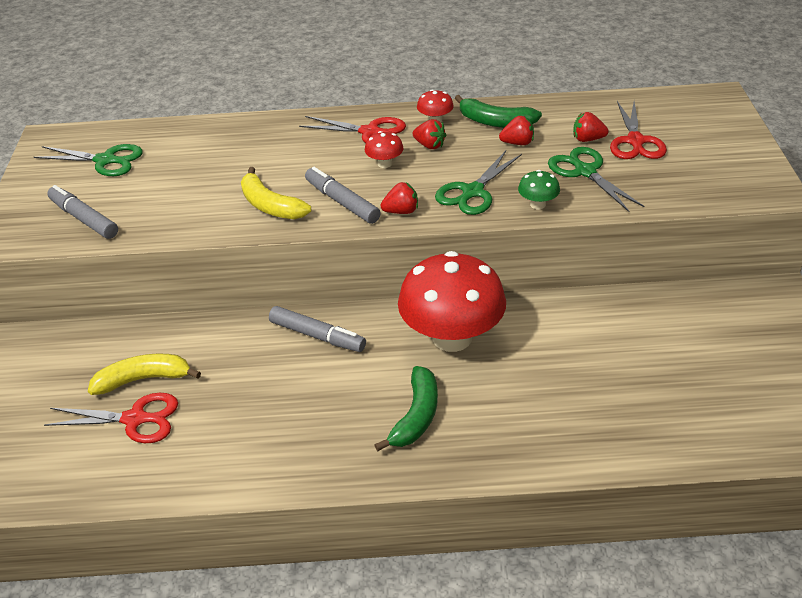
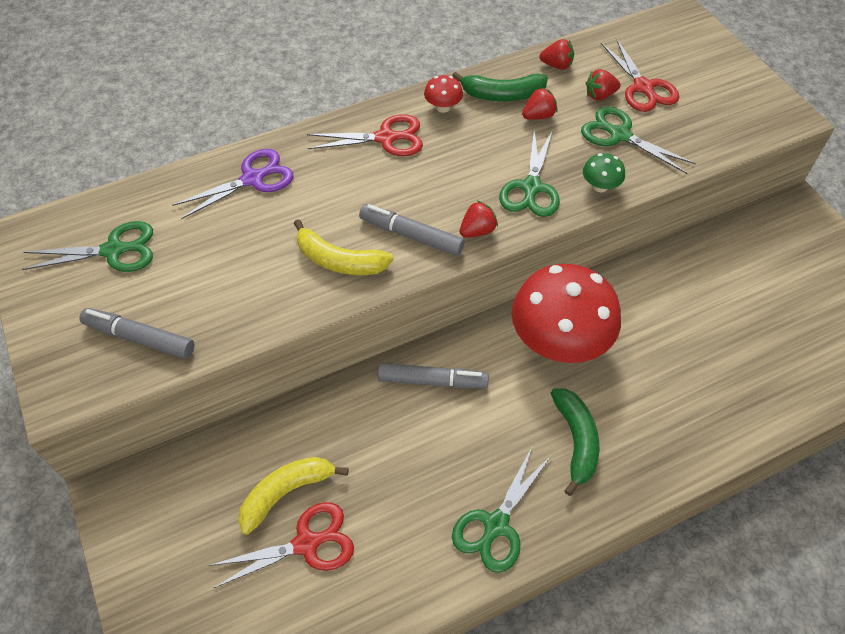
camera: 25 degrees left, 15 degrees up
(241, 138) = (252, 179): none -> purple scissors
(300, 456) = (496, 525): none -> green scissors
(384, 164) = (425, 175): red mushroom -> none
(429, 145) = (456, 140): red strawberry -> red strawberry (556, 65)

